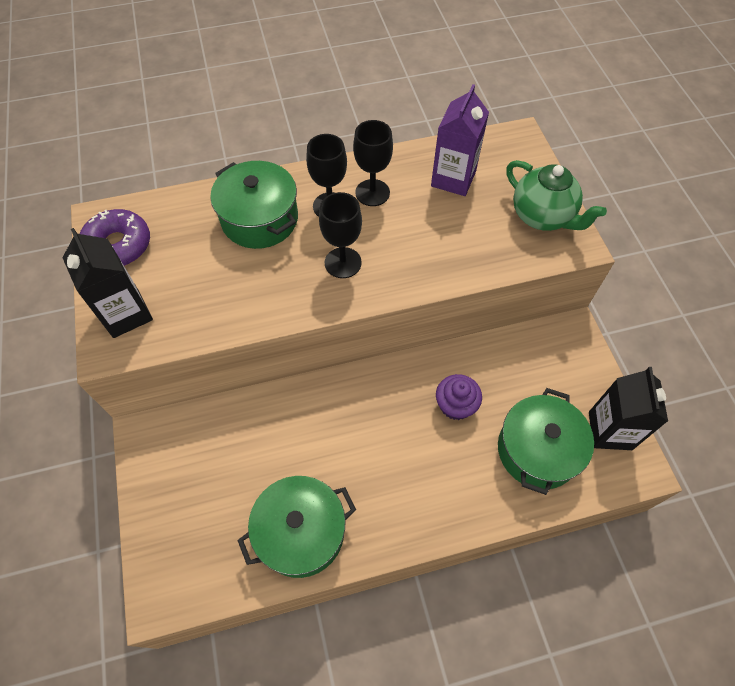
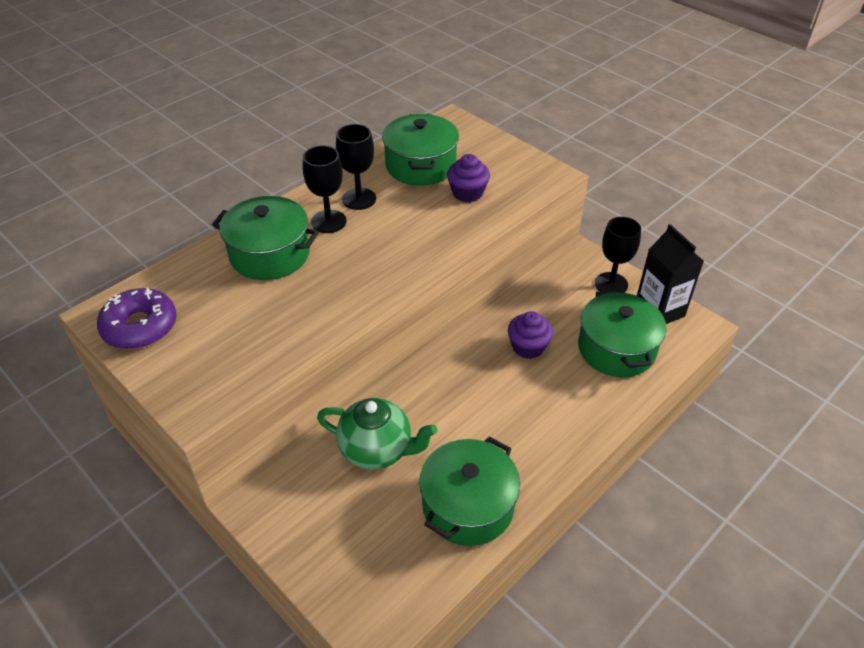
camera: 30 degrees left, 15 degrees down
(126, 314) = (193, 376): black carton -> none
(343, 263) = (373, 257): black goblet -> black goblet (611, 284)
(453, 179) = (421, 165): purple carton -> green pot
(476, 229) = (467, 193): none -> purple cupcake
(542, 217) = (512, 166): green teapot -> green teapot (377, 450)

